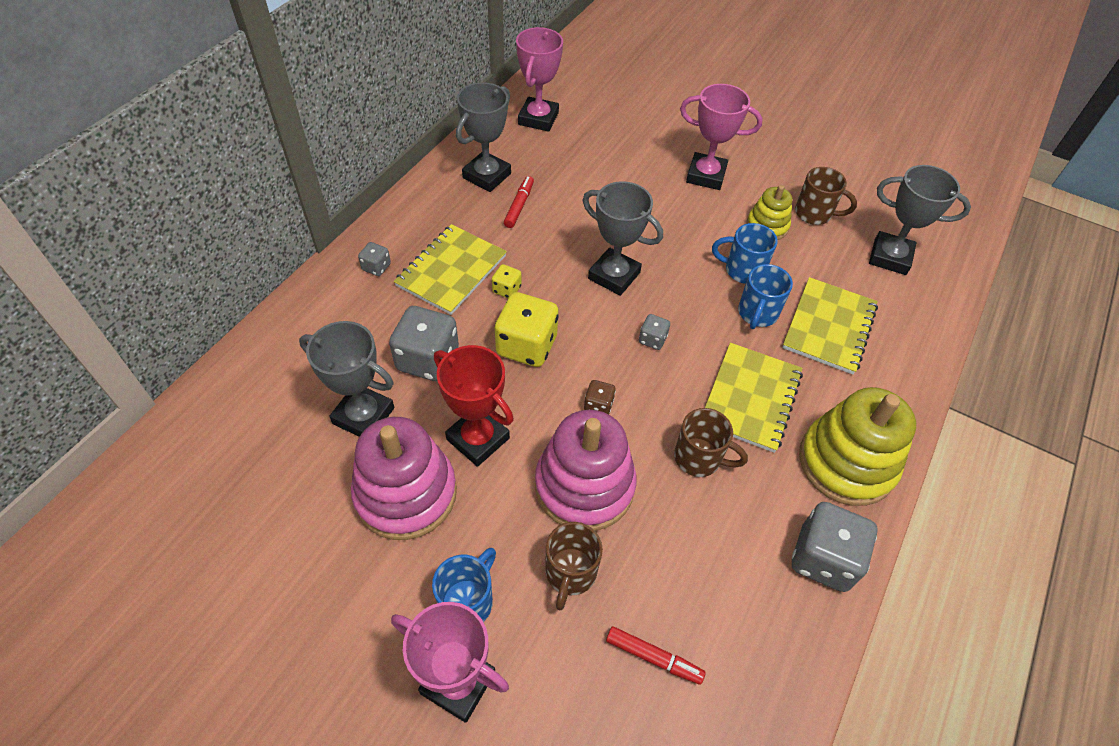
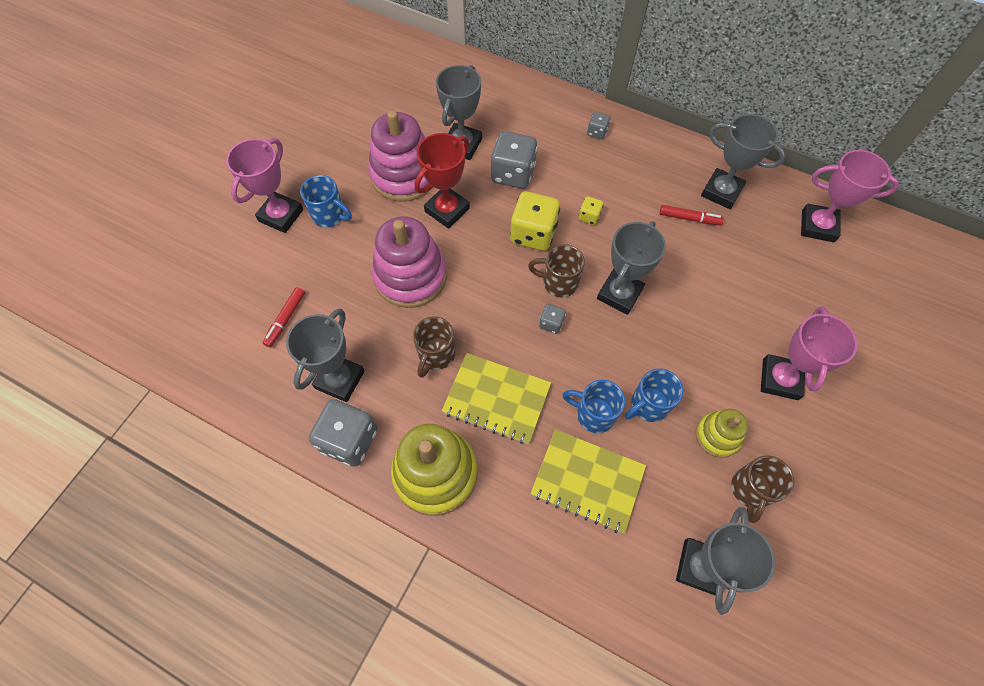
camera: 90 degrees right, 10 degrees up
(451, 271) = (602, 178): yellow notebook -> none
(570, 574) = (345, 270): brown mug -> brown mug (558, 282)
(598, 405) = (480, 284): brown dice -> none
(742, 270) = (648, 405): blue mug -> blue mug turned 135 degrees counterclockwise
(743, 574) = (340, 379): none -> grey trophy

